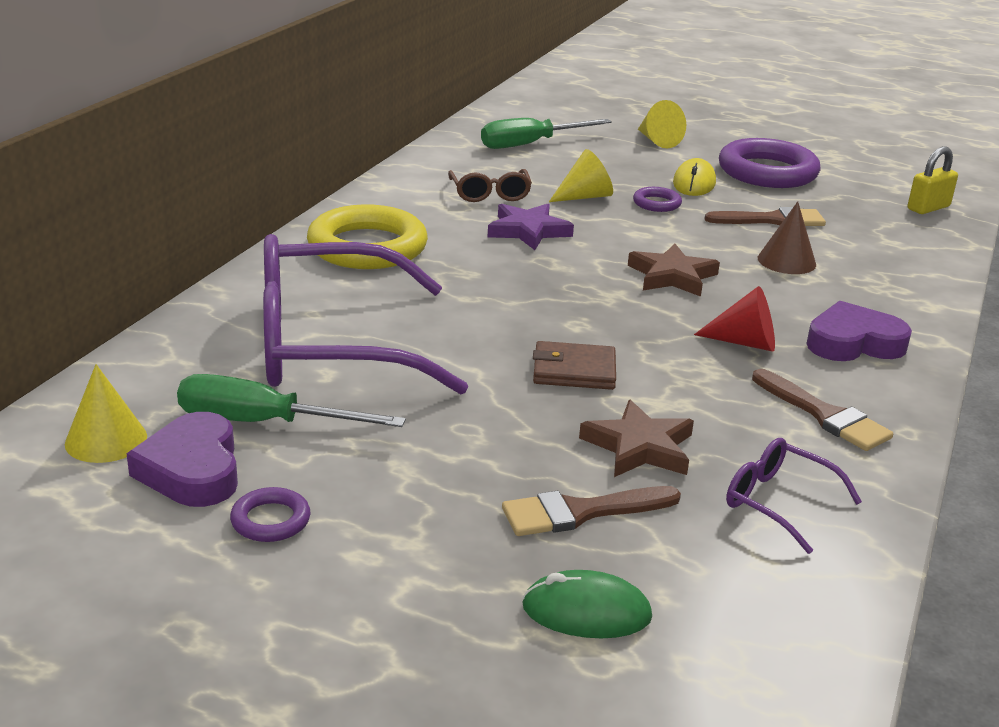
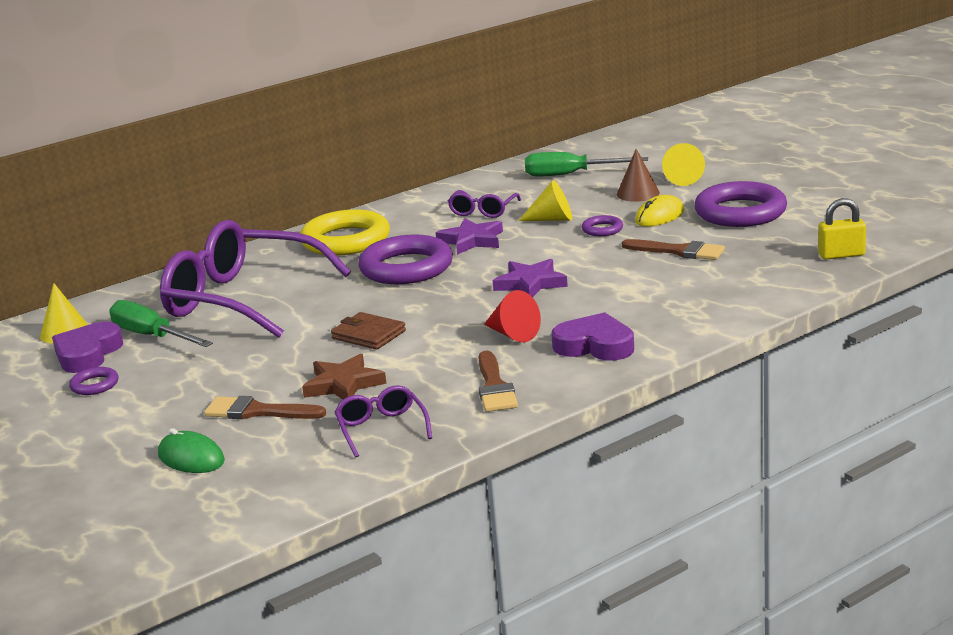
camera: 35 degrees right, 5 degrees down
(490, 194) = (483, 211): brown glasses -> purple glasses
(496, 274) = (406, 268): none -> purple ring
(672, 276) = (530, 283): brown star -> purple star
(786, 261) = (639, 283): brown cone -> brown cone (638, 193)

